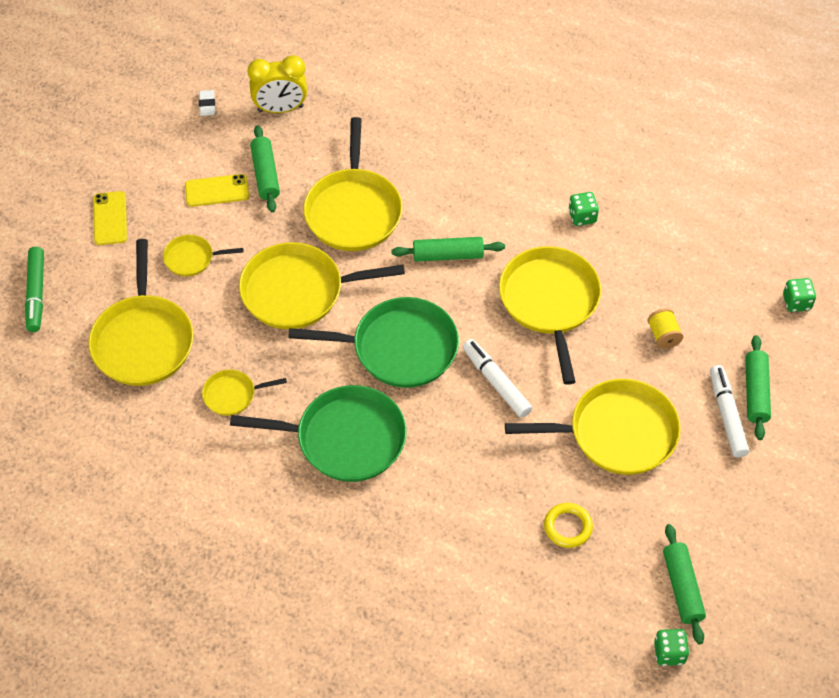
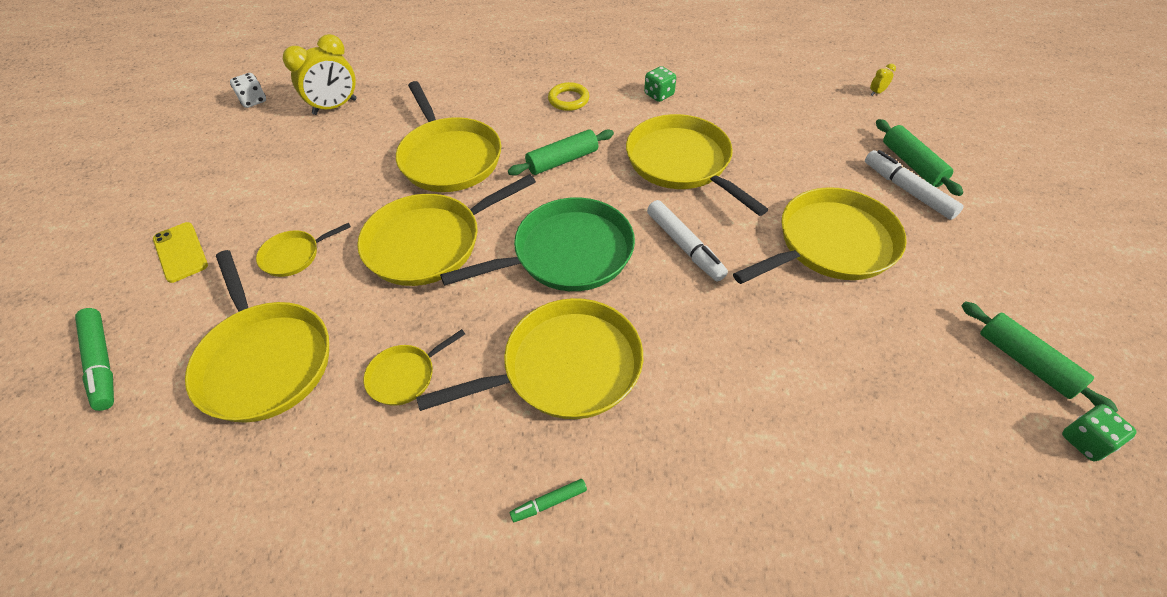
camera: 25 degrees left, 5 degrees down
(207, 105) = (258, 126): white eraser -> none
(212, 71) = (253, 101): none -> white dice
(217, 190) = (297, 188): yellow phone -> none
(265, 174) = (344, 159): green rolling pin -> none
(284, 521) = (549, 503): none -> green marker
(344, 439) = (565, 367): green pan -> yellow pan
(496, 382) = (684, 246): white marker -> white marker turned 150 degrees counterclockwise
(568, 527) = (865, 353): yellow ring -> yellow ring (568, 100)
(663, 335) = (799, 152): yellow spool -> none
(796, 302) = (877, 92): green dice -> yellow clock

